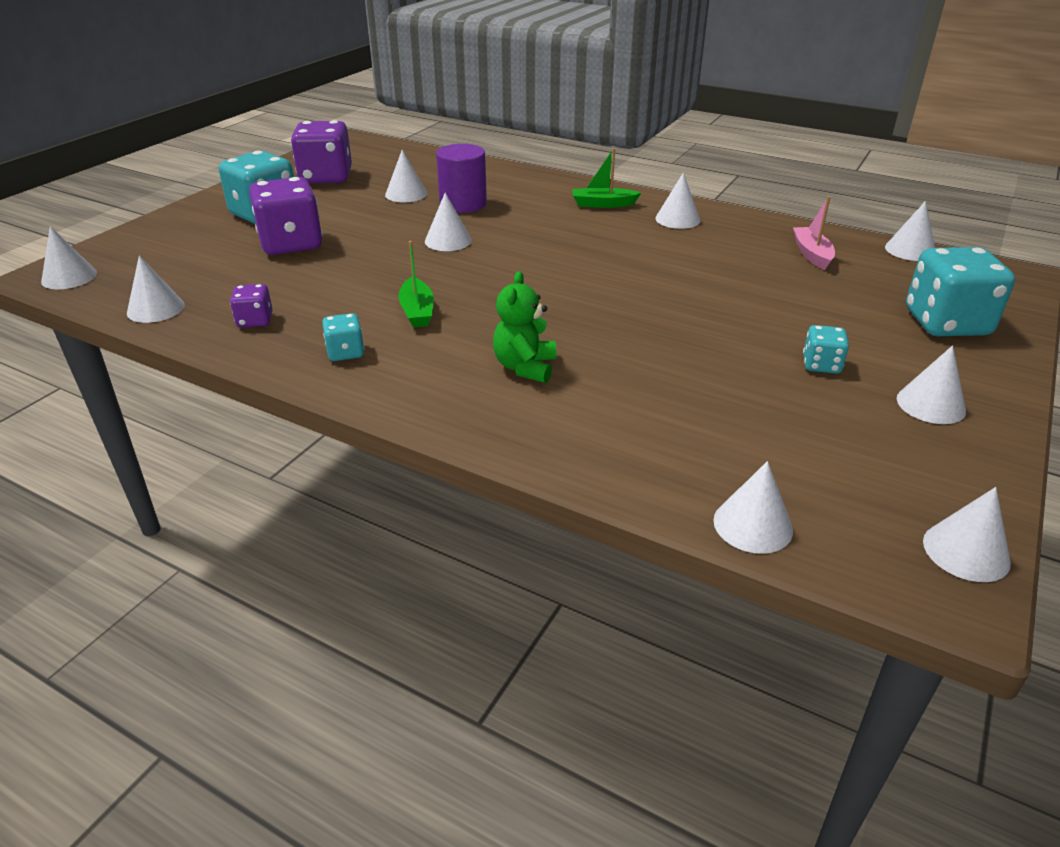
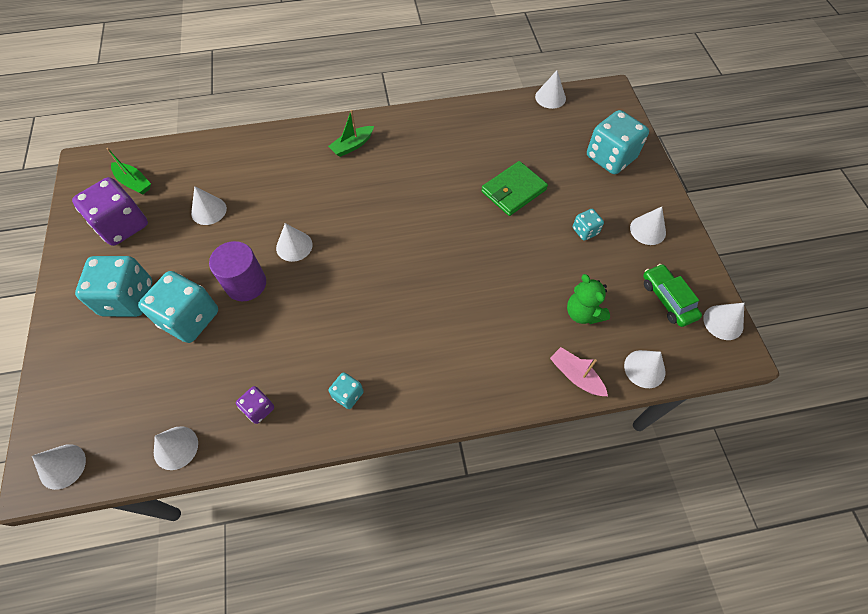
camera: 40 degrees left, 25 degrees up
(291, 244) = (190, 318): purple dice -> turquoise dice
(417, 311) = (349, 328): green boat -> green boat (134, 182)
(463, 204) = (261, 198): purple cylinder -> purple cylinder (246, 284)
(525, 367) = (455, 334): green teddy bear -> green teddy bear (583, 313)
(677, 219) = (410, 137): white cone -> none
(757, 297) = (513, 191): none -> green wallet
(812, 254) = (508, 131): pink boat -> pink boat (575, 376)
(883, 480) = (667, 299): none -> green car

